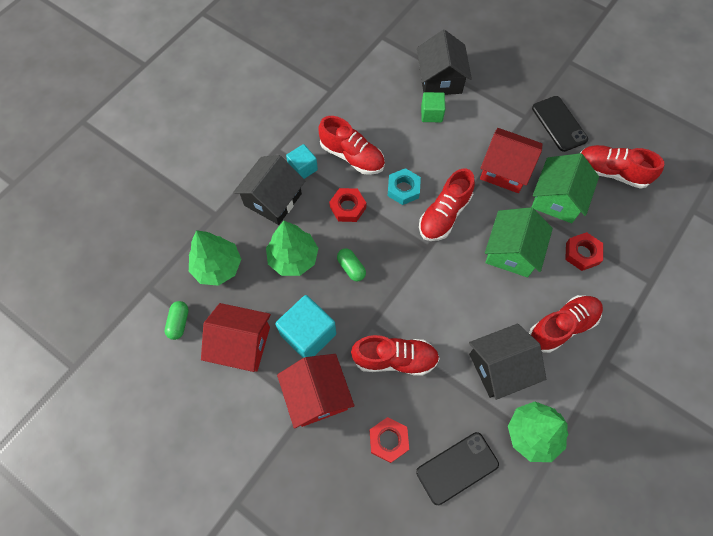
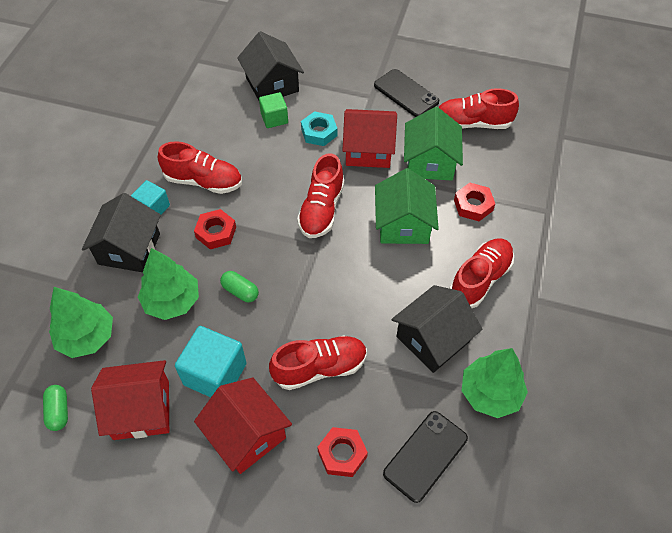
camera: 20 degrees left, 10 degrees down
(403, 189) = (270, 197): turquoise nut -> turquoise nut (319, 132)

